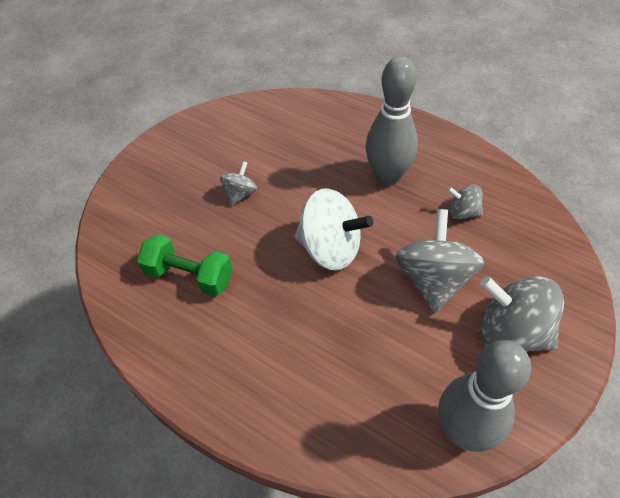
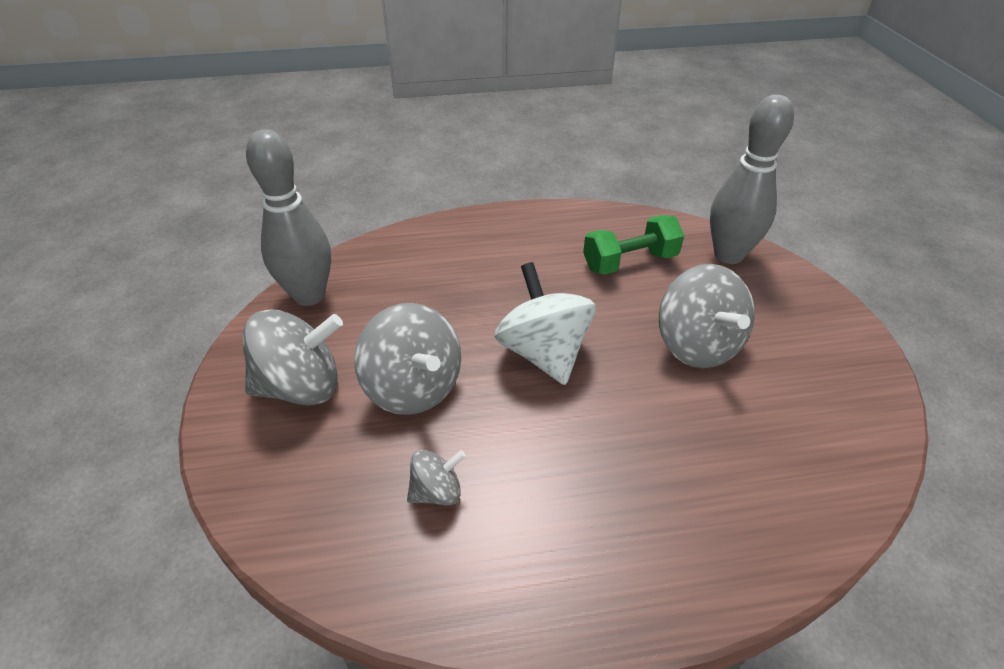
camera: 135 degrees right, 10 degrees down
(240, 194) = (696, 345): grey spinning top -> grey spinning top, size x1.93
(330, 248) = (543, 353): white spinning top -> white spinning top turned 90 degrees clockwise
(388, 177) = (574, 478): grey bowling pin -> grey bowling pin (728, 255)

